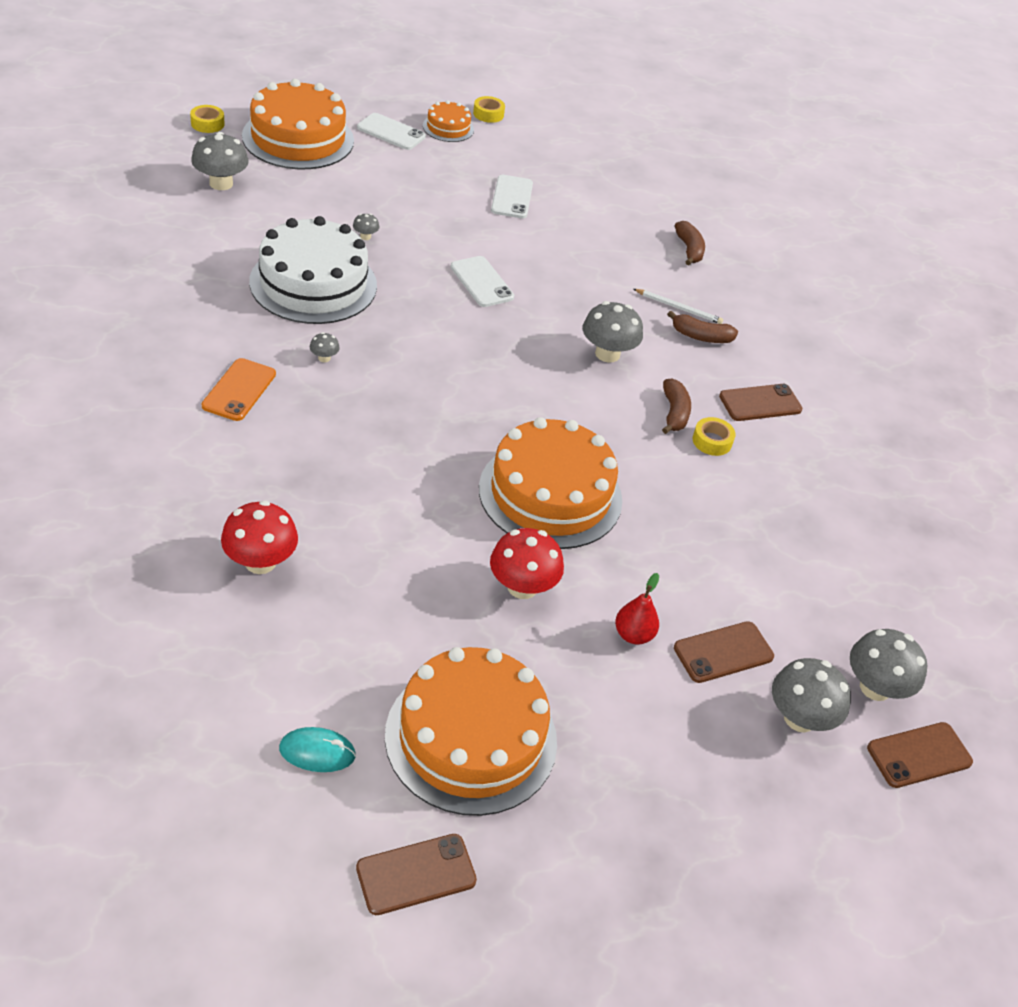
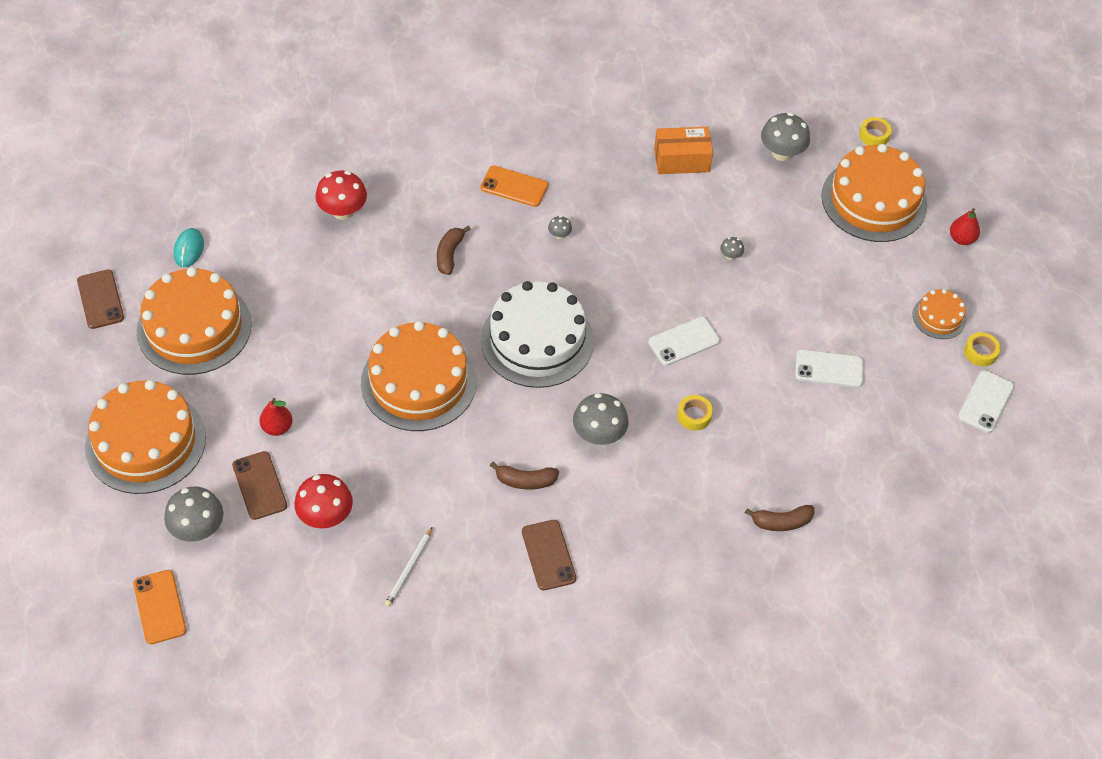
camera: 95 degrees right, 10 degrees up
(218, 252) = (681, 160): none -> orange box
(313, 283) = (654, 223): white cake -> white cake (537, 340)
(353, 100) = (961, 239): none -> red pear
(391, 132) = (912, 270): white phone -> white phone (986, 401)
(522, 587) = (322, 360): red mushroom -> red mushroom (325, 516)
(677, 789) = (145, 442): none -> orange cake
(679, 308) = (679, 501): white pencil -> white pencil (409, 568)
(701, 336) = (638, 516): brown banana -> brown banana (449, 254)
(712, 441) = (492, 507): yellow tape -> yellow tape (694, 416)
(875, 687) = (223, 588): grey mushroom -> none
(919, 755) = (159, 607): brown phone -> orange phone

